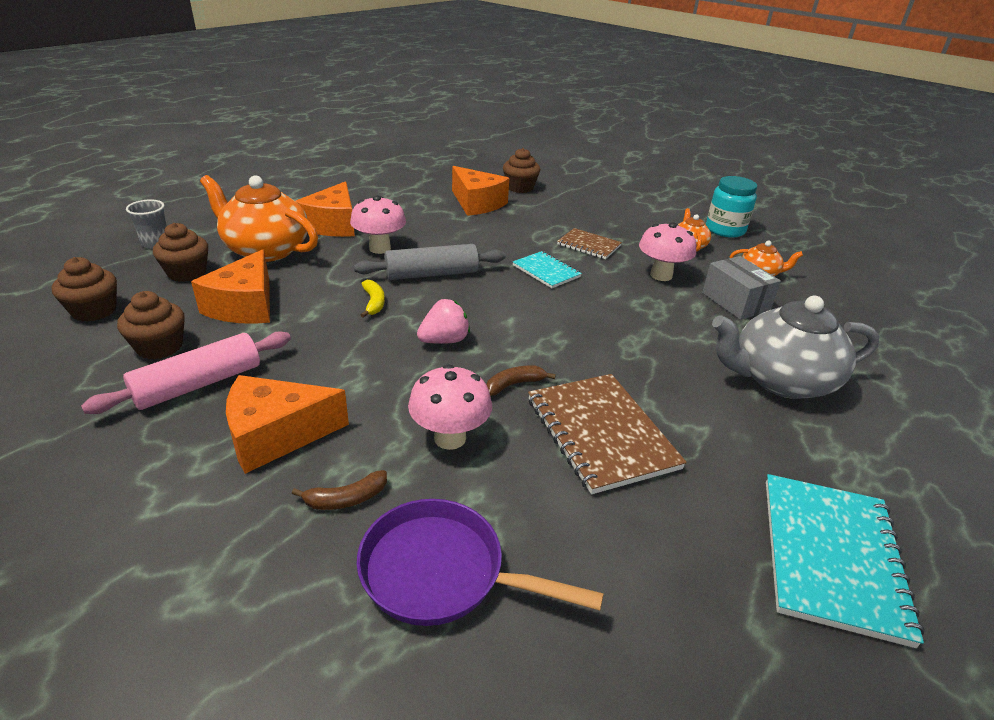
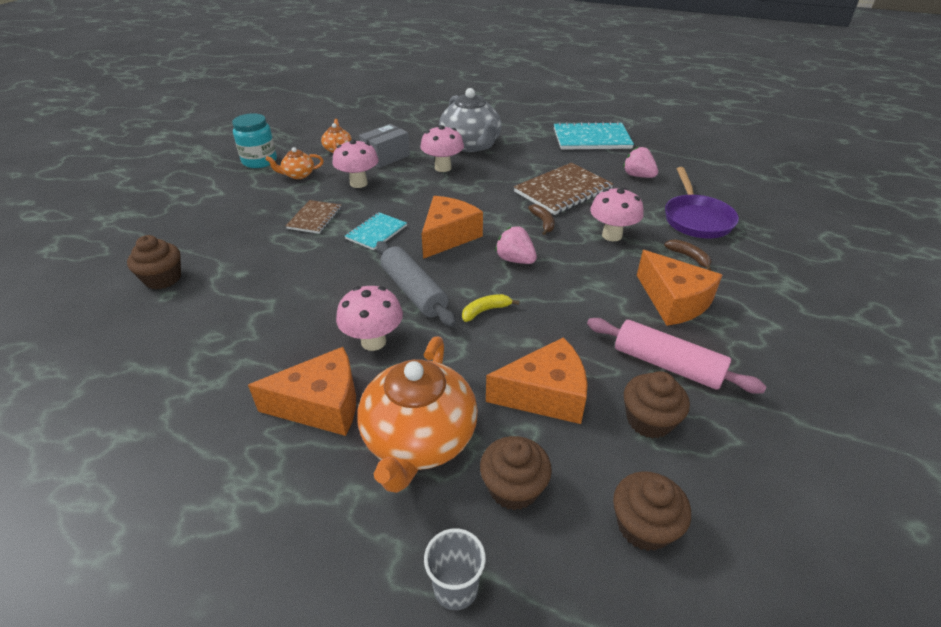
camera: 105 degrees left, 5 degrees up
(477, 203) = (221, 301): orange cheese -> orange cheese (448, 236)
(514, 384) = (543, 223): brown banana -> brown banana turned 150 degrees counterclockwise
(636, 561) = (638, 176): none -> pink strawberry
(697, 338) = (443, 168): none -> pink mushroom

